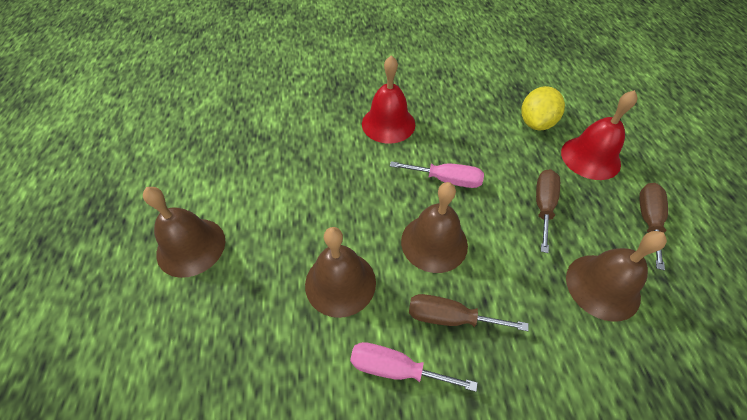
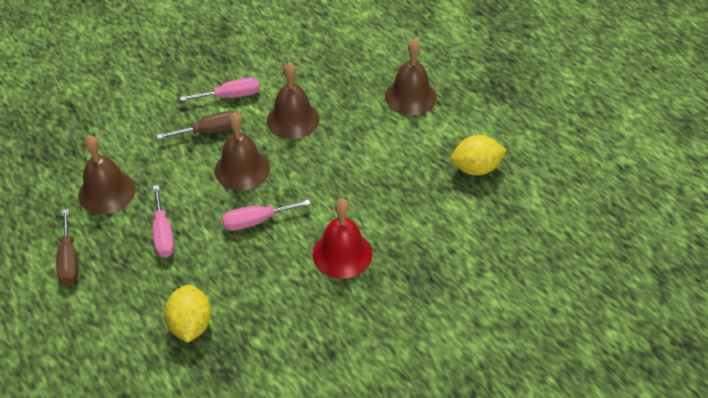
camera: 150 degrees right, 5 degrees down
(220, 141) = (476, 168): none -> yellow lemon
(543, 206) = (163, 234): brown screwdriver -> pink screwdriver
(590, 157) = (126, 305): red bell -> none

